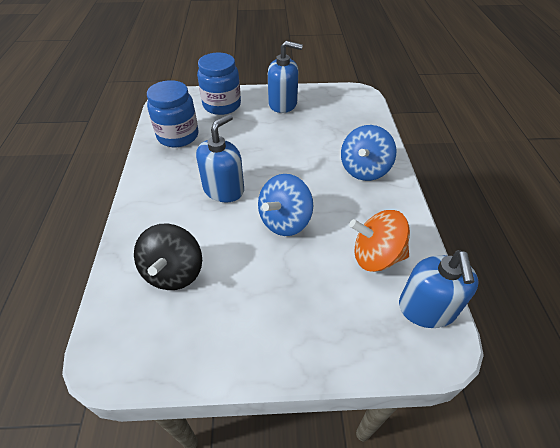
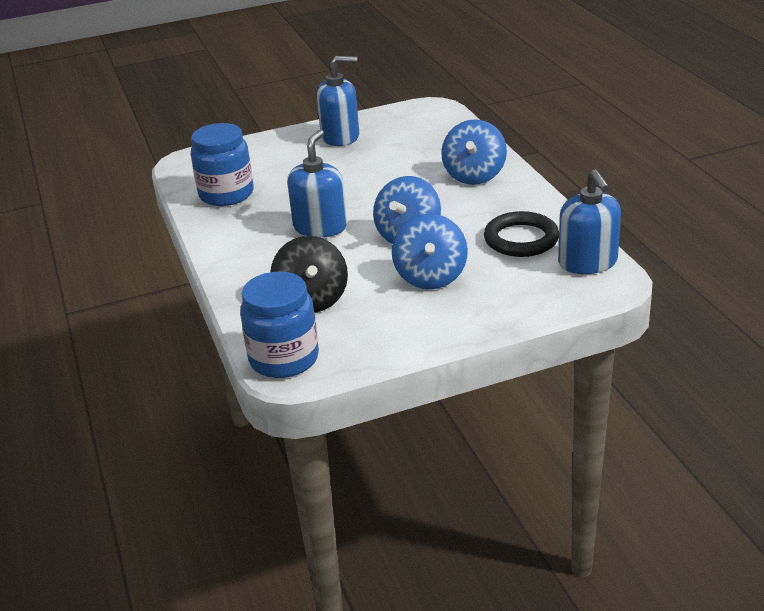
camera: 15 degrees left, 15 degrees down
(222, 105) = (261, 154): blue jar -> blue jar (284, 359)
(281, 278) = (430, 277): none -> blue spinning top
(376, 256) = (521, 239): orange spinning top -> black ring

